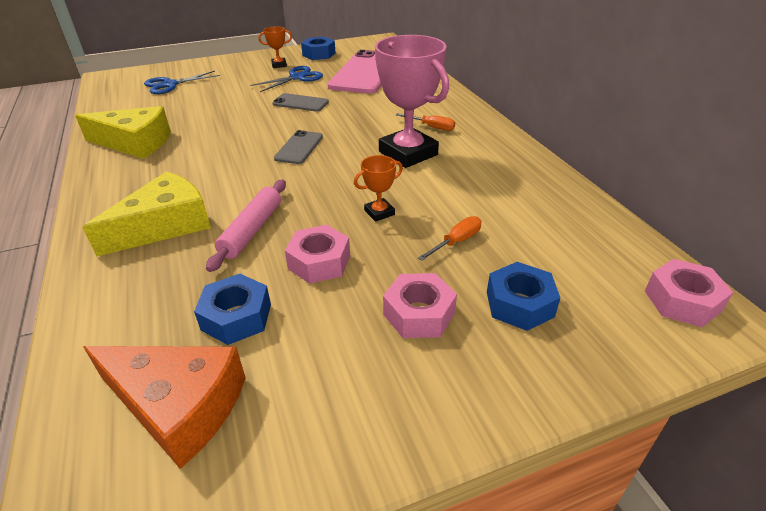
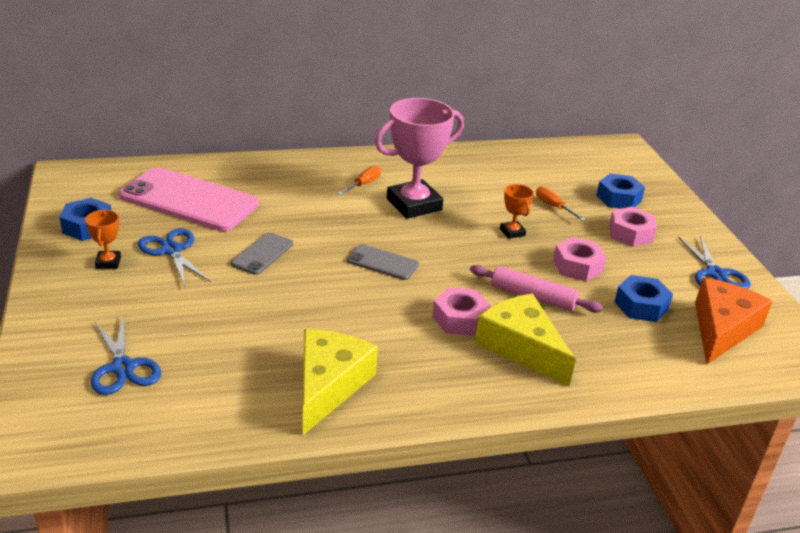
camera: 85 degrees left, 5 degrees down
(330, 415) = (715, 274): none -> blue scissors
(682, 301) = (612, 151): pink nut -> pink nut (460, 319)

